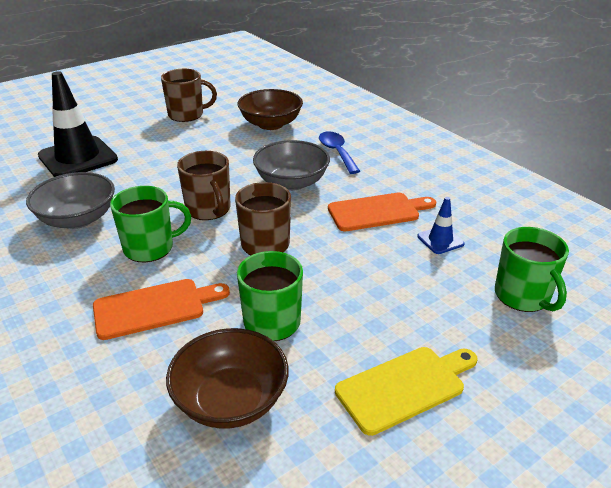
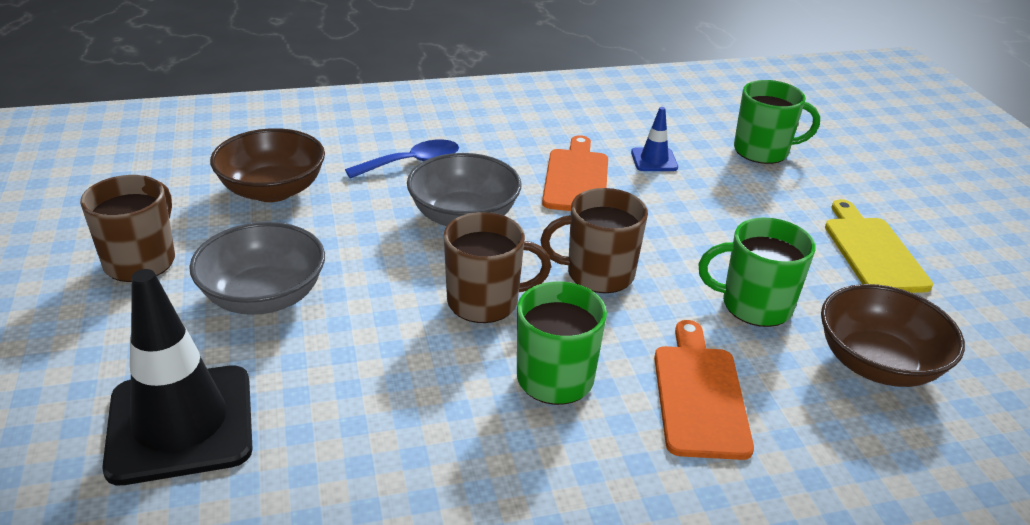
camera: 70 degrees left, 0 degrees up
(77, 219) = (420, 448): grey bowl -> grey bowl (264, 296)
(337, 152) = (412, 163): blue spoon -> blue spoon turned 150 degrees clockwise

